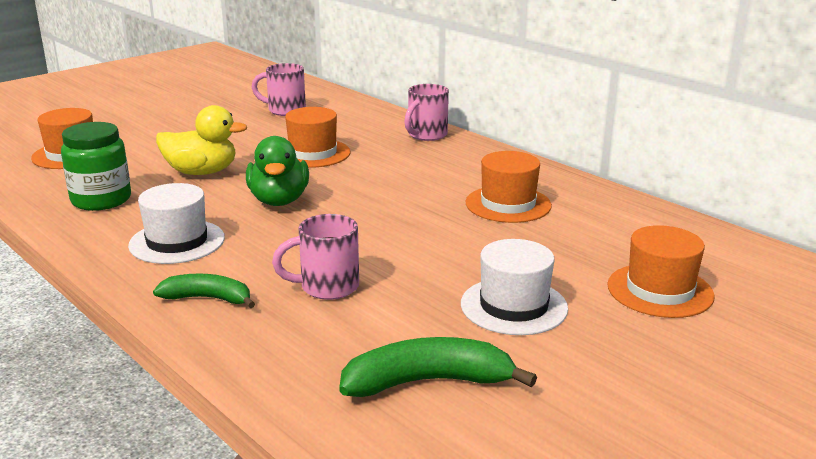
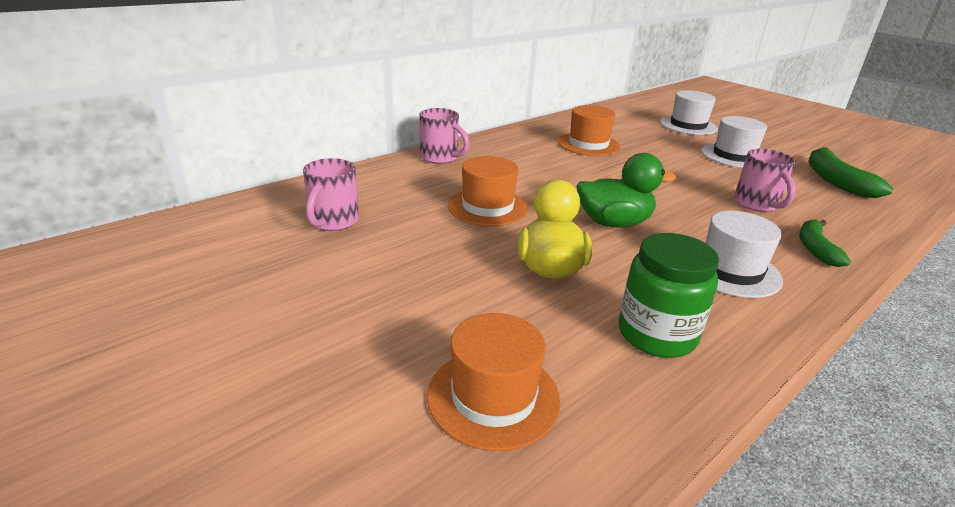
camera: 90 degrees left, 5 degrees up
(660, 290) = (688, 125): orange hat -> white hat

